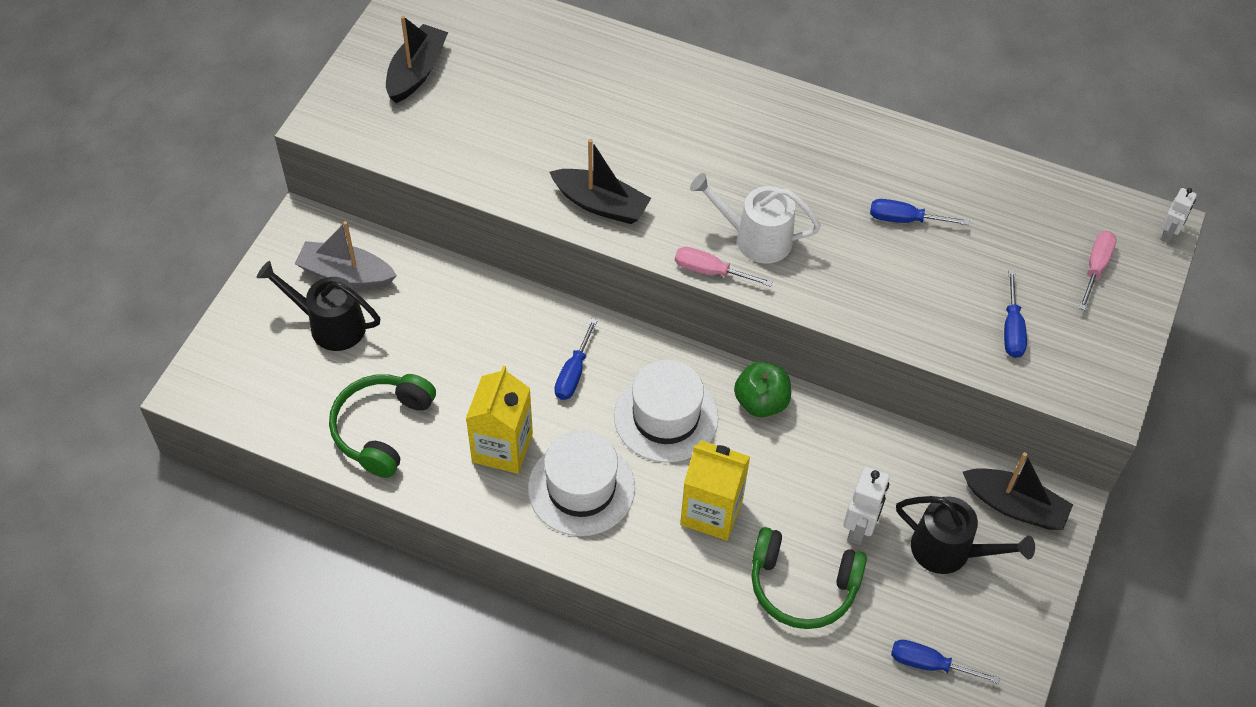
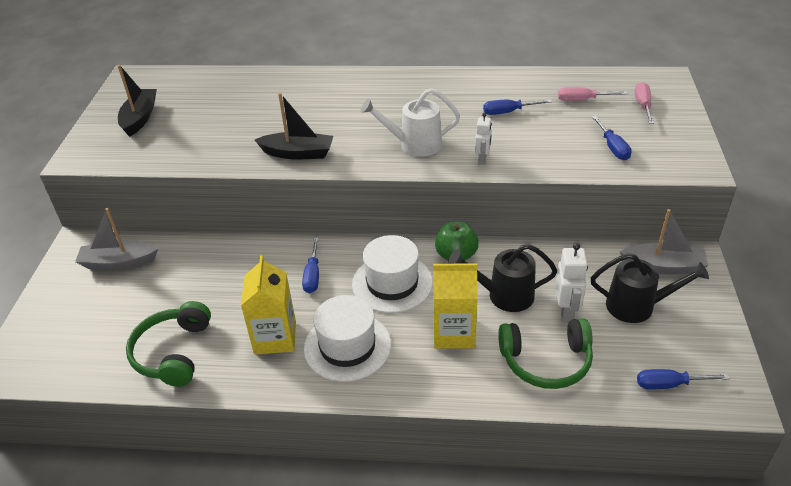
camera: 15 degrees left, 15 degrees down
(329, 325) = (113, 297): black watering can -> black watering can (503, 295)
(711, 271) = (392, 169): pink screwdriver -> pink screwdriver (583, 100)
(1015, 506) = (663, 266): black boat -> grey boat
(1168, 234) = (674, 80): white robot -> white robot (482, 159)

